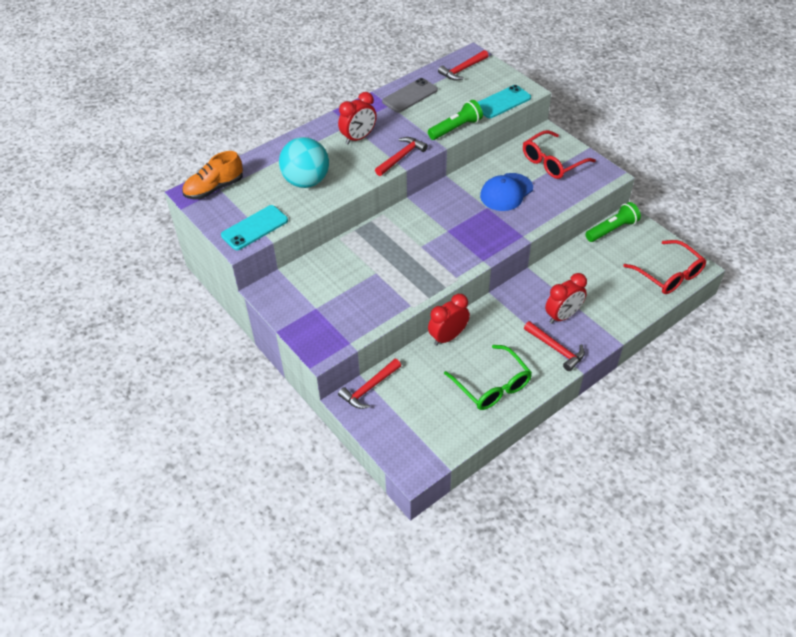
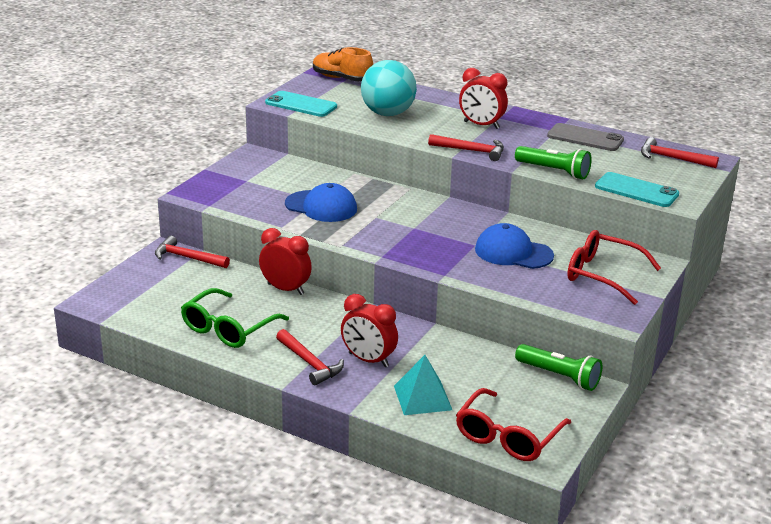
camera: 65 degrees right, 20 degrees down
(388, 273) = (321, 206): none -> blue cap
(556, 349) = (310, 363): red hammer -> red hammer turned 60 degrees counterclockwise
(616, 301) = (422, 397): none -> turquoise pyramid

